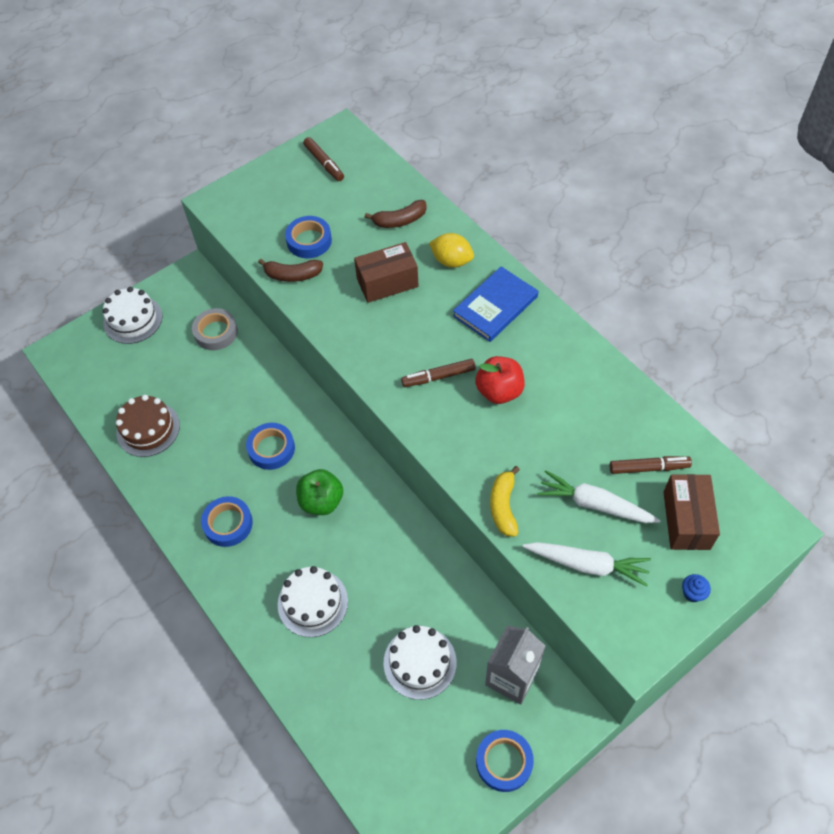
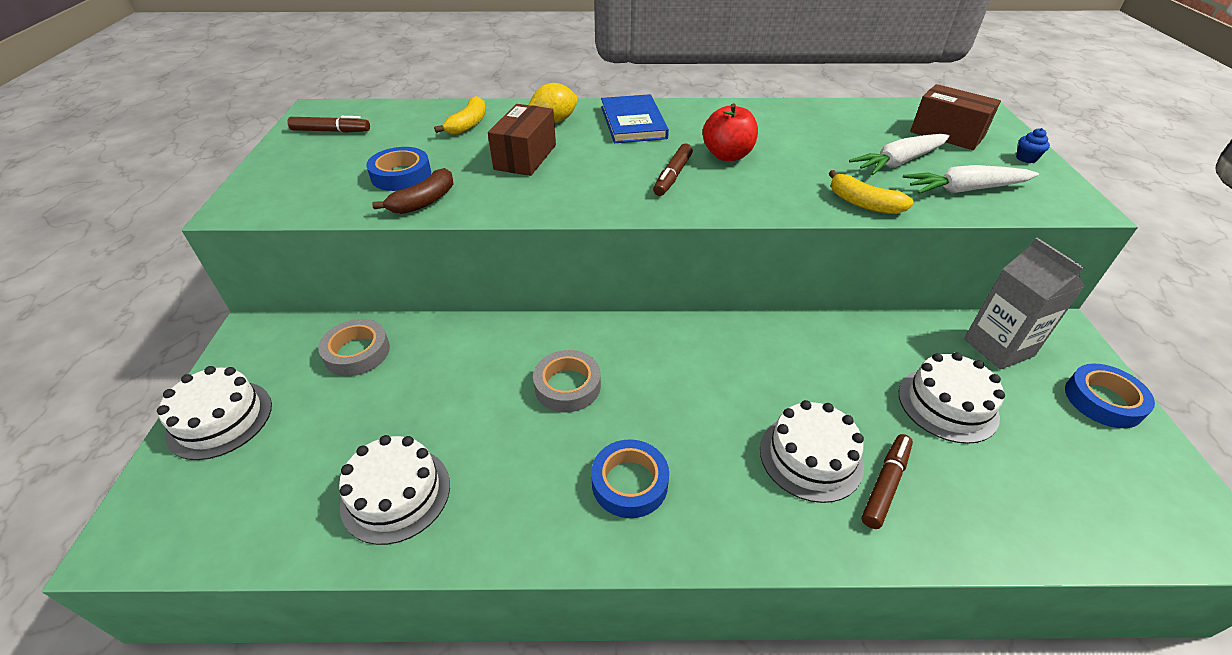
camera: 55 degrees left, 15 degrees down
(148, 429) = (396, 494): brown cake -> white cake
(271, 449) = (567, 386): blue tape -> grey tape
(321, 501) = (679, 380): green apple -> none
(400, 220) = (468, 124): brown banana -> yellow banana
(587, 564) = (965, 190): white carrot -> white carrot turned 150 degrees counterclockwise
(648, 468) = (880, 128): brown marker -> brown marker (885, 484)

